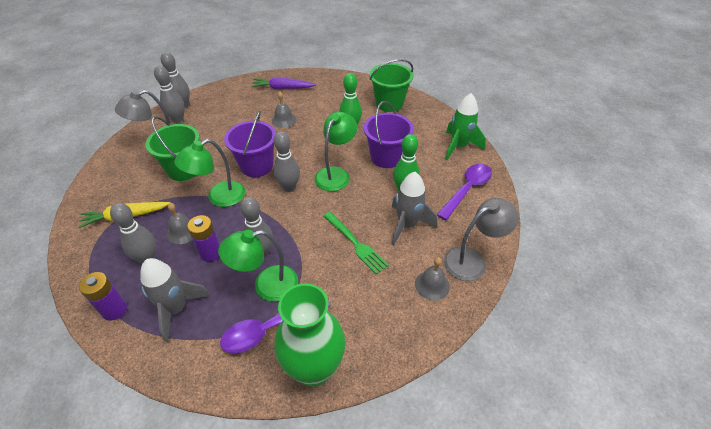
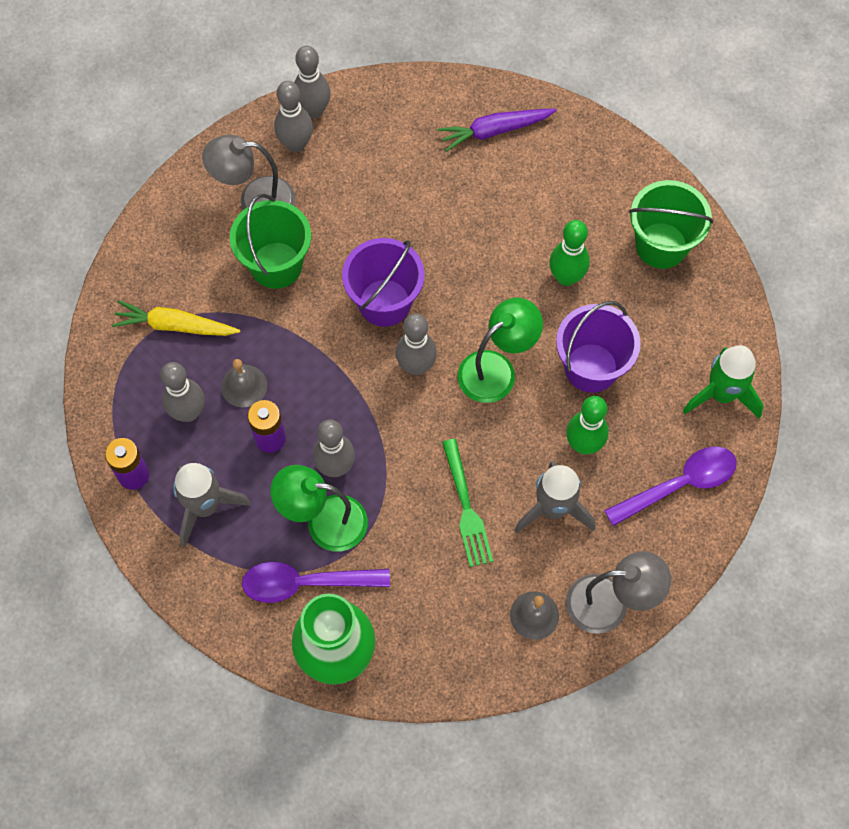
camera: 25 degrees right, 20 degrees up
(219, 197) = (310, 343): green lamp -> none
(283, 88) = (494, 131): purple carrot -> purple carrot turned 45 degrees counterclockwise
(284, 120) = (464, 214): grey bell -> none

